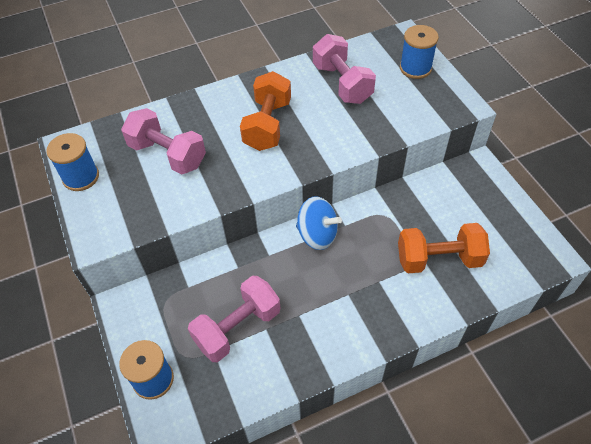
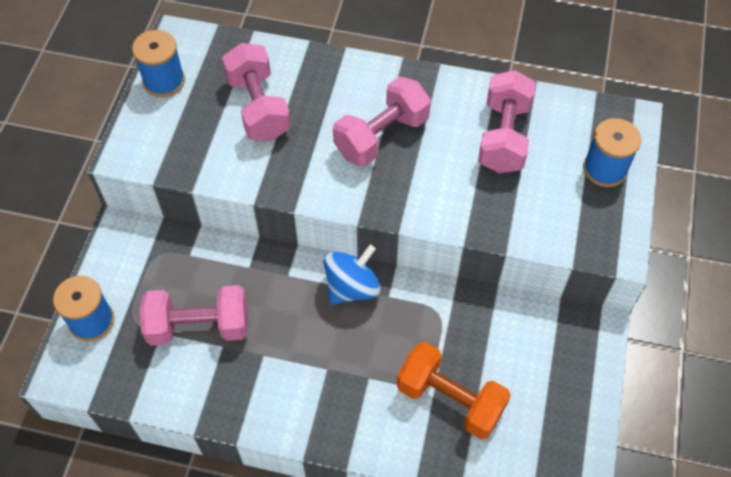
camera: 35 degrees right, 5 degrees up
(267, 125) = (381, 136): orange dumbbell -> pink dumbbell
(317, 235) = (352, 287): blue spinning top -> blue spinning top turned 105 degrees counterclockwise

